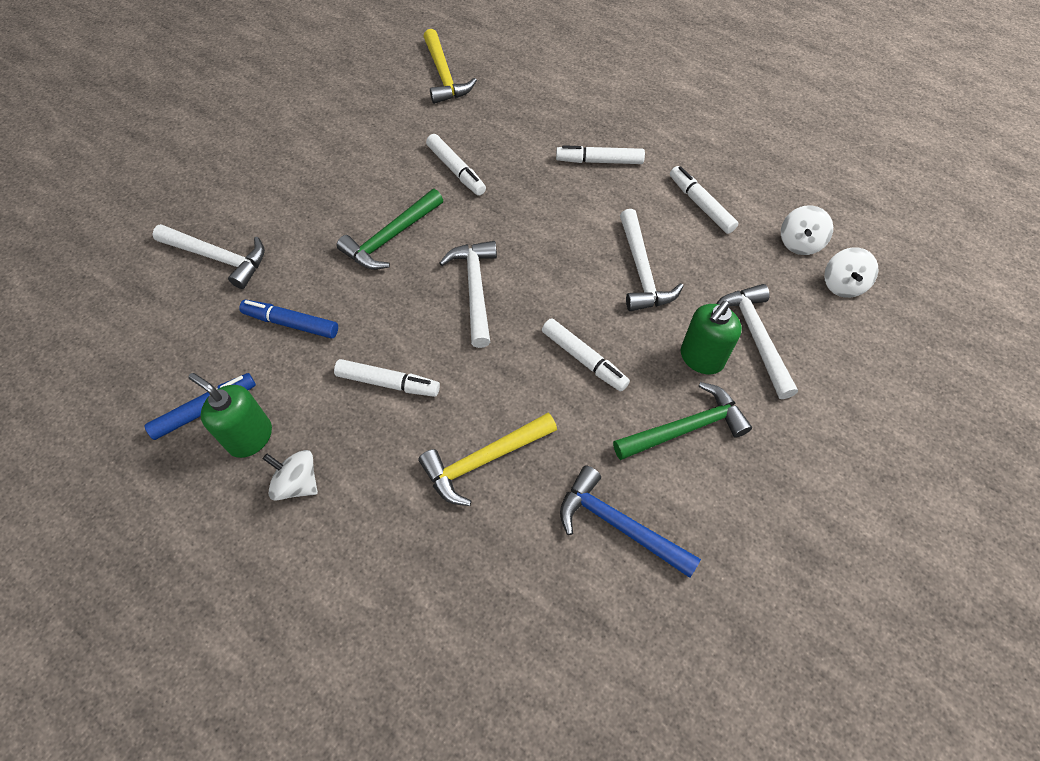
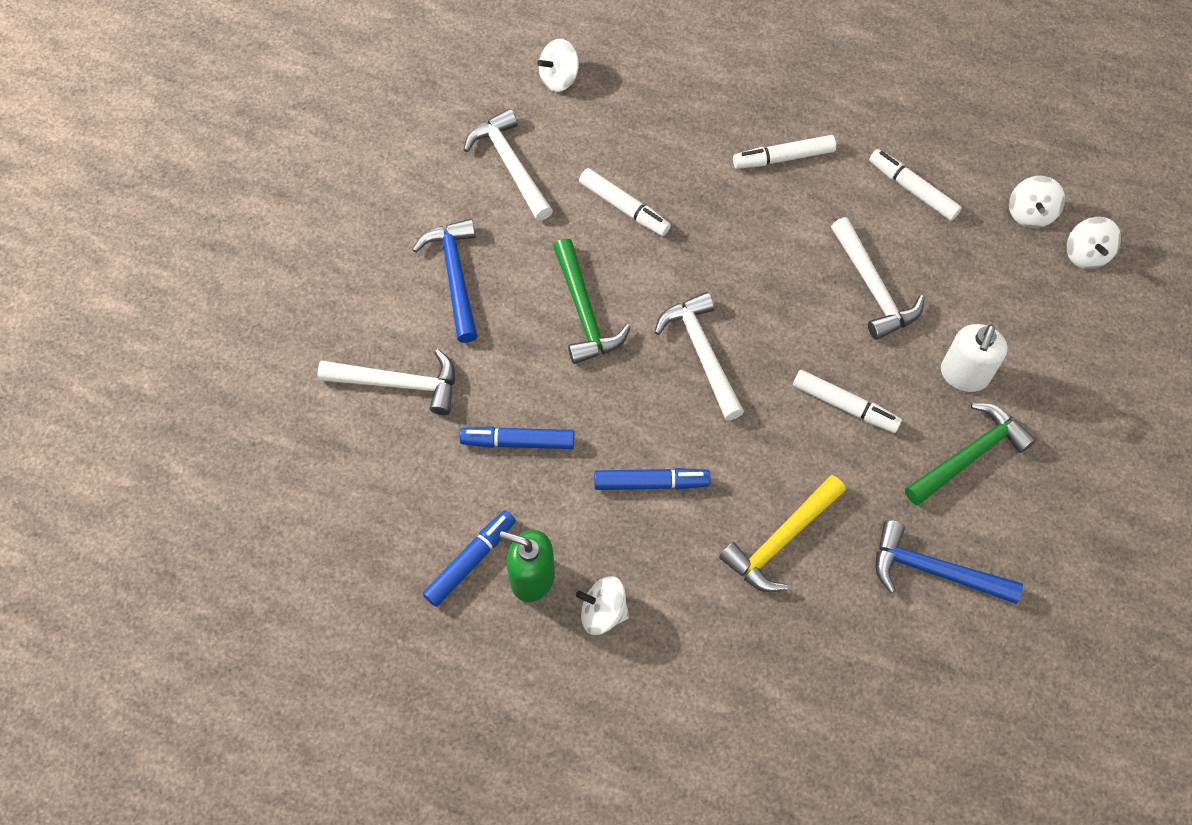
camera: 15 degrees left, 5 degrees up
(301, 191) = (455, 276): none -> blue hammer
(388, 383) = (651, 483): white marker -> blue marker
(391, 237) = (584, 312): green hammer -> green hammer turned 45 degrees counterclockwise
(444, 75) = (559, 78): yellow hammer -> white spinning top
(701, 358) = (964, 375): green soap dispenser -> white soap dispenser
(755, 337) = (1012, 337): white hammer -> white hammer (510, 165)

